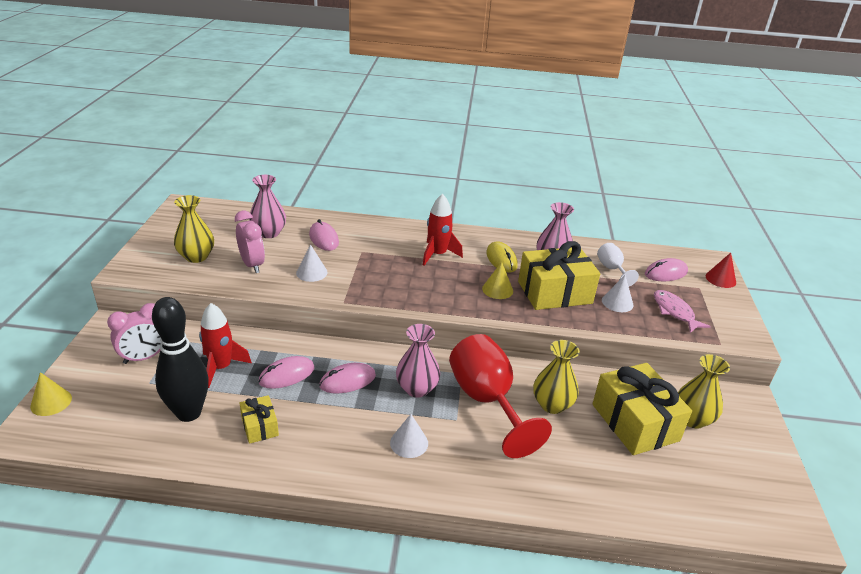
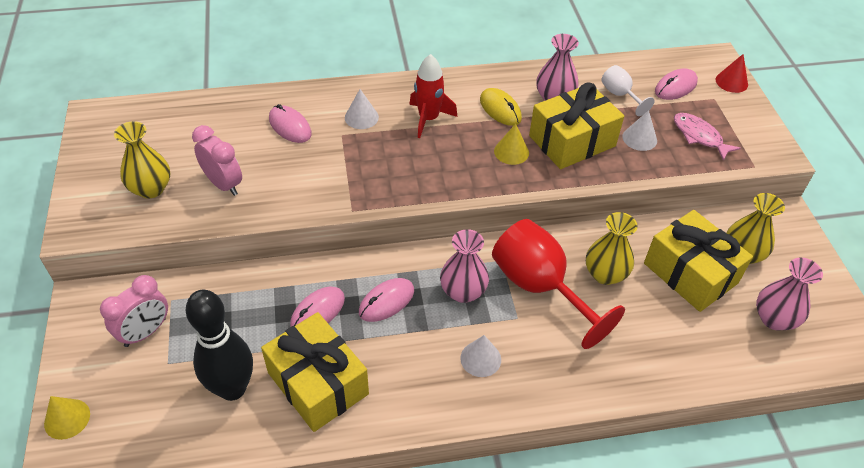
camera: 15 degrees left, 15 degrees up
(221, 367) = (240, 322): red rocket -> none
(260, 426) = (318, 383): yellow gift -> yellow gift, size x2.03
(269, 233) = (221, 133): pink vase -> pink vase (774, 319)
(311, 272) = (298, 178): white cone -> white cone (361, 117)

